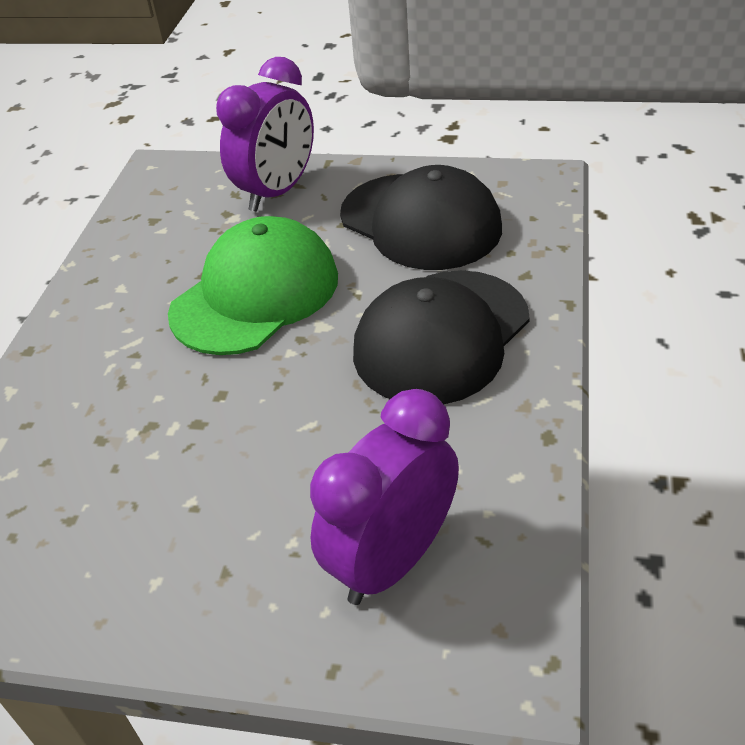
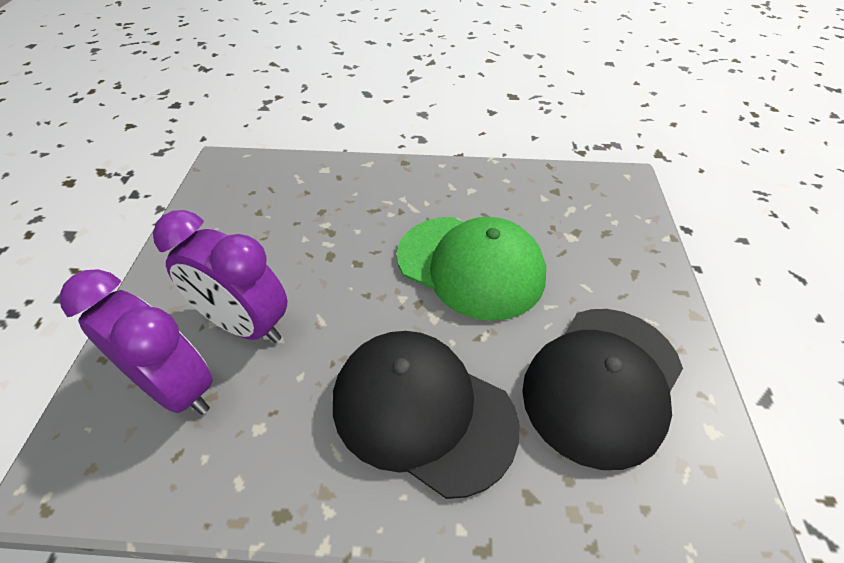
camera: 80 degrees right, 5 degrees up
(277, 192) = (617, 260): purple clock -> purple clock (246, 325)

